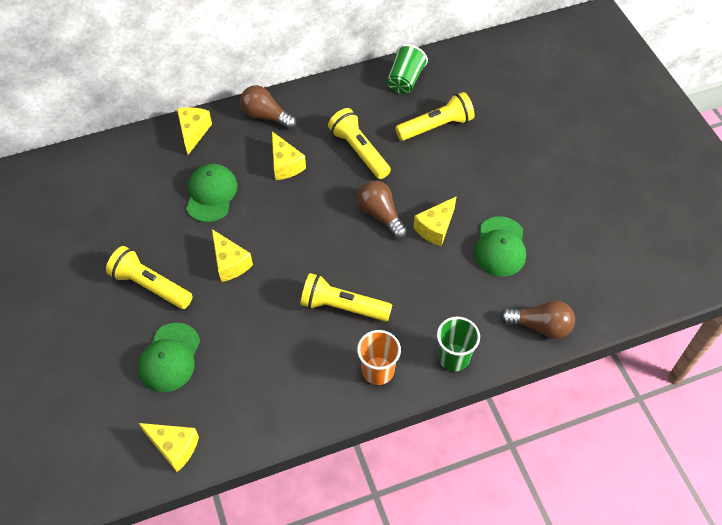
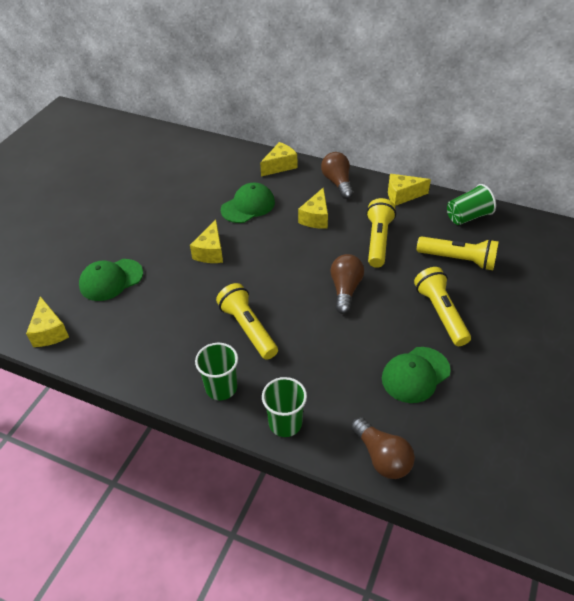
camera: 45 degrees right, 10 degrees down
(150, 286) = (151, 233): yellow flashlight -> yellow flashlight (440, 313)
(378, 370) = (221, 388): orange cup -> green cup
(435, 228) = (377, 326): yellow cheese -> yellow cheese (402, 195)

